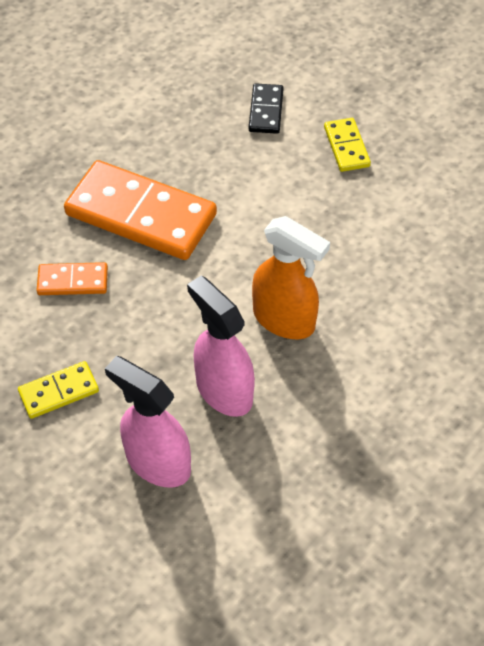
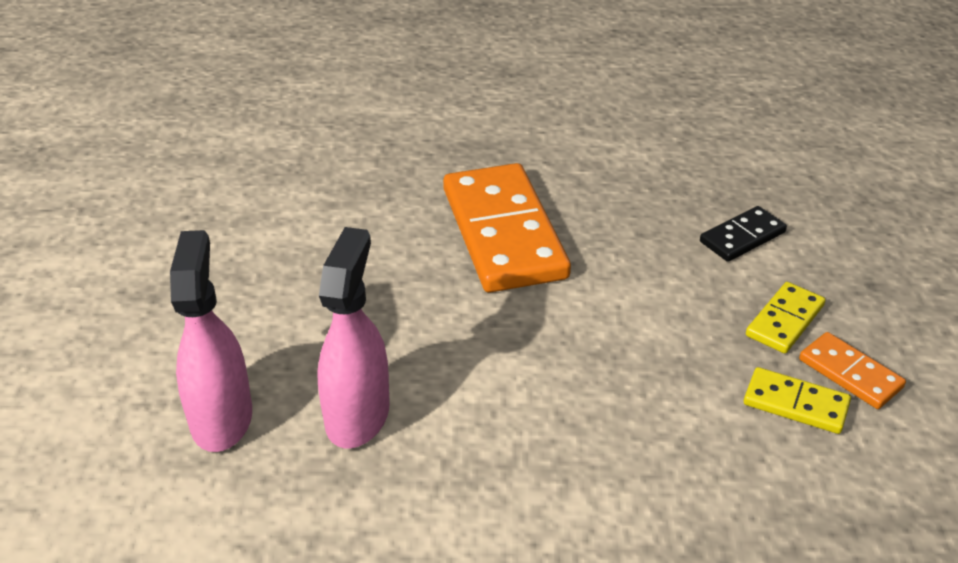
camera: 50 degrees right, 15 degrees down
(59, 391) = (242, 302): yellow domino -> yellow domino (796, 404)
(73, 281) = (376, 237): orange domino -> orange domino (850, 373)
(284, 320) = (498, 408): orange spray bottle -> none

